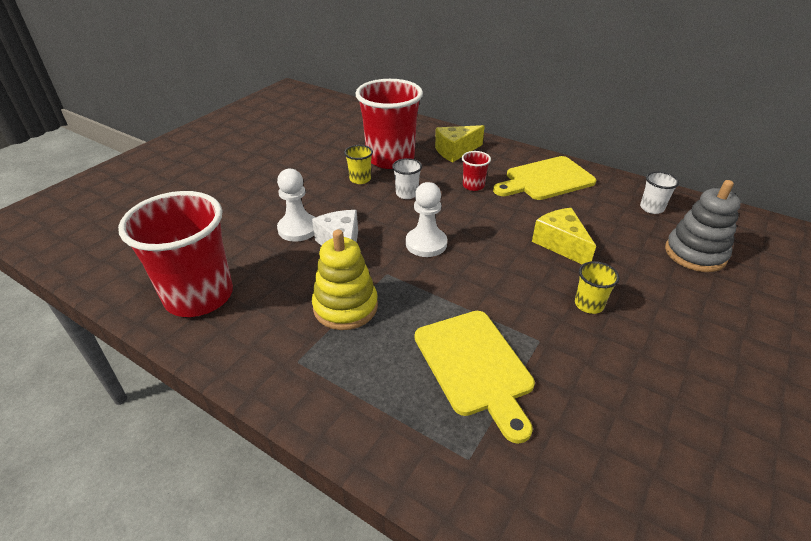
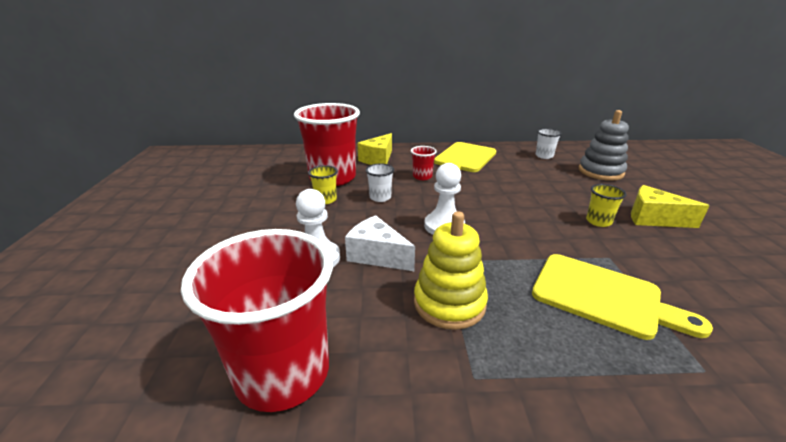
camera: 35 degrees left, 10 degrees down
(560, 244) = (529, 193): yellow cheese -> yellow cheese (653, 219)

